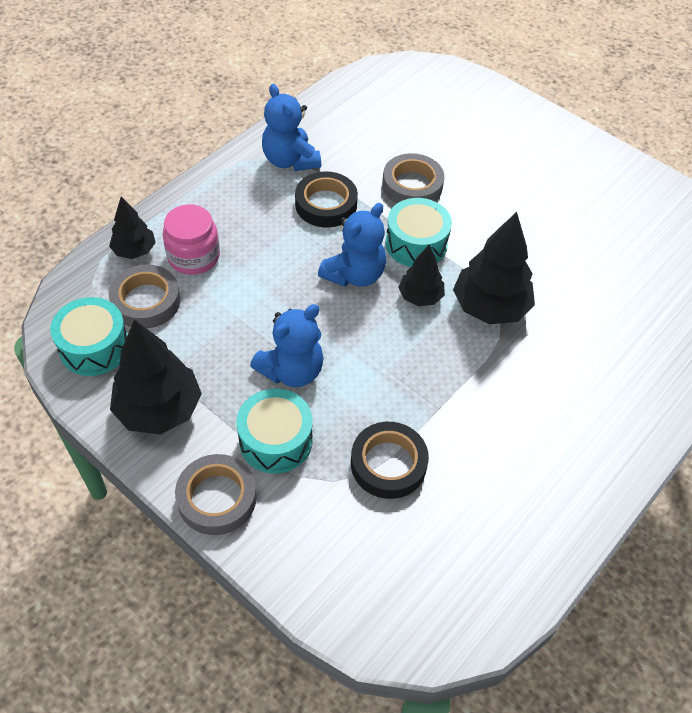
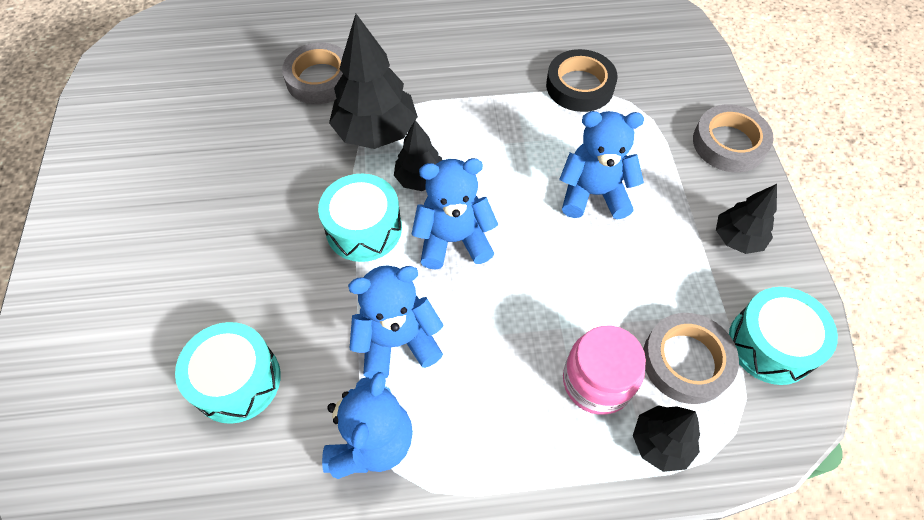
camera: 135 degrees left, 5 degrees up
(159, 409) = (737, 238): black tree -> black tree, size x0.58
(275, 440) = (652, 152): turquoise drum -> turquoise drum (237, 380)
(326, 204) = (397, 341): black tape -> blue teddy bear
(412, 185) = (287, 295): grey tape -> grey tape (320, 79)

